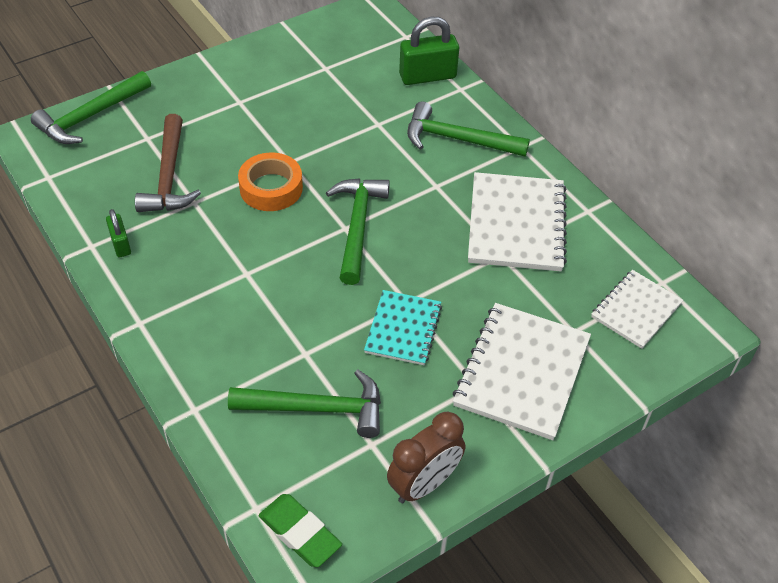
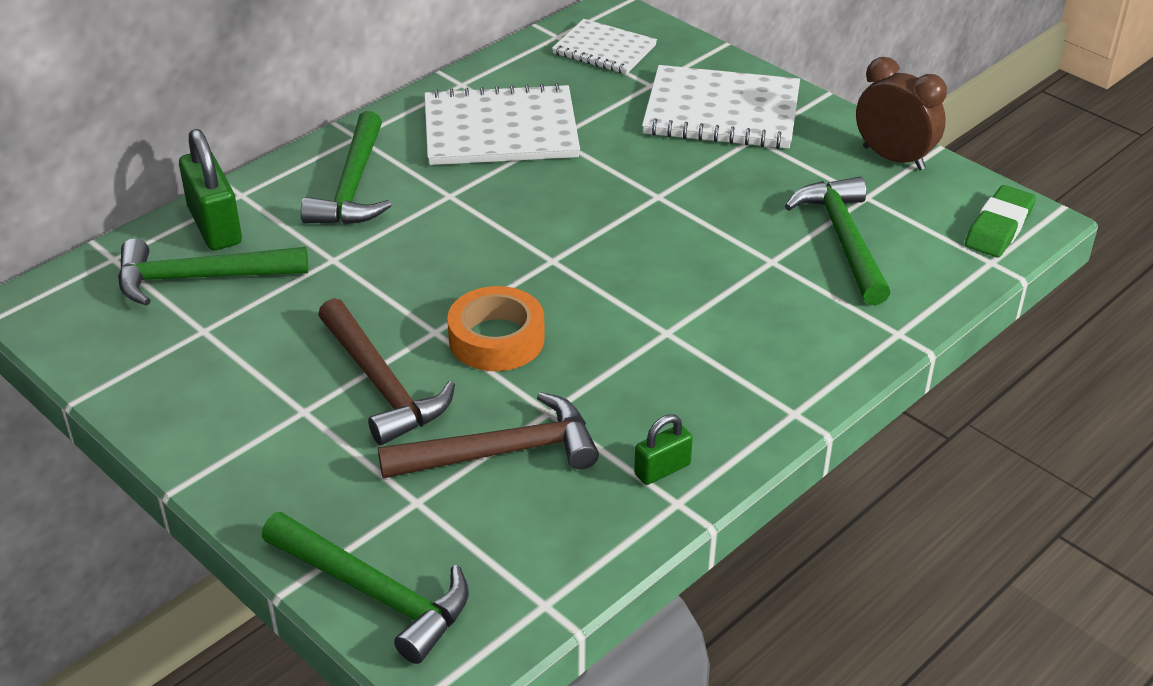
camera: 100 degrees left, 10 degrees down
(248, 134) = (382, 384): none -> brown hammer
(357, 226) = (546, 250): green hammer -> green hammer (200, 278)
(403, 329) = (700, 193): turquoise notebook -> none

